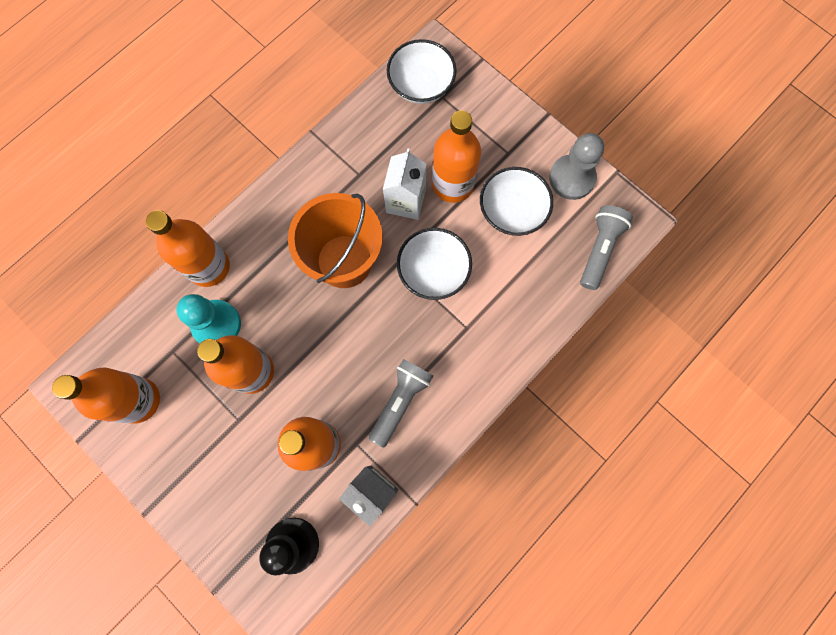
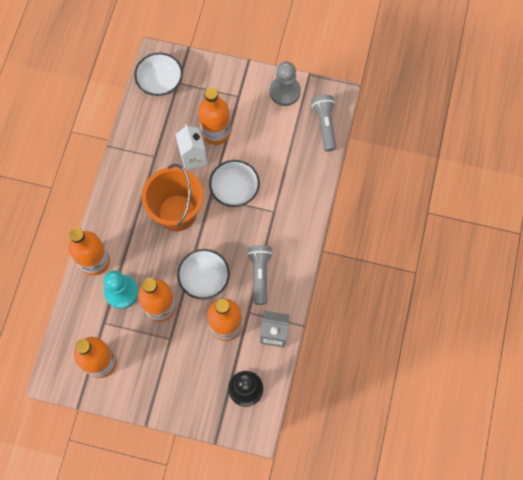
camera: 30 degrees left, 5 degrees down
(512, 211) = (261, 129): white bowl -> white bowl (204, 278)

